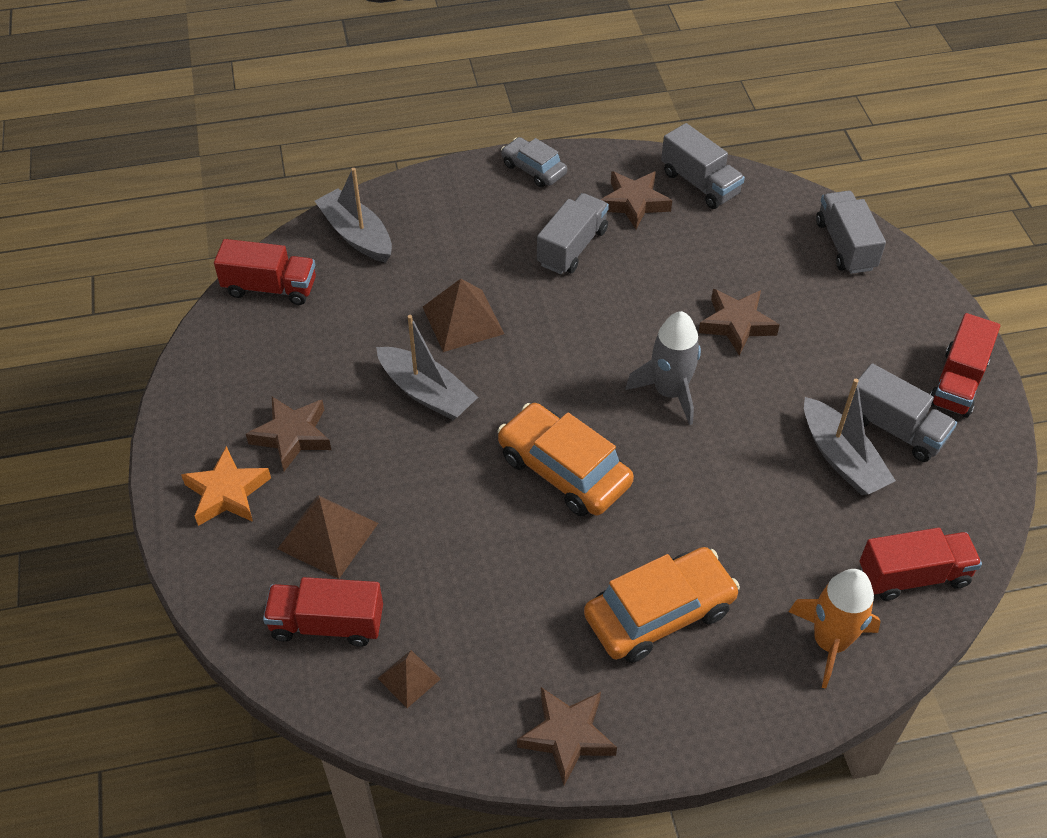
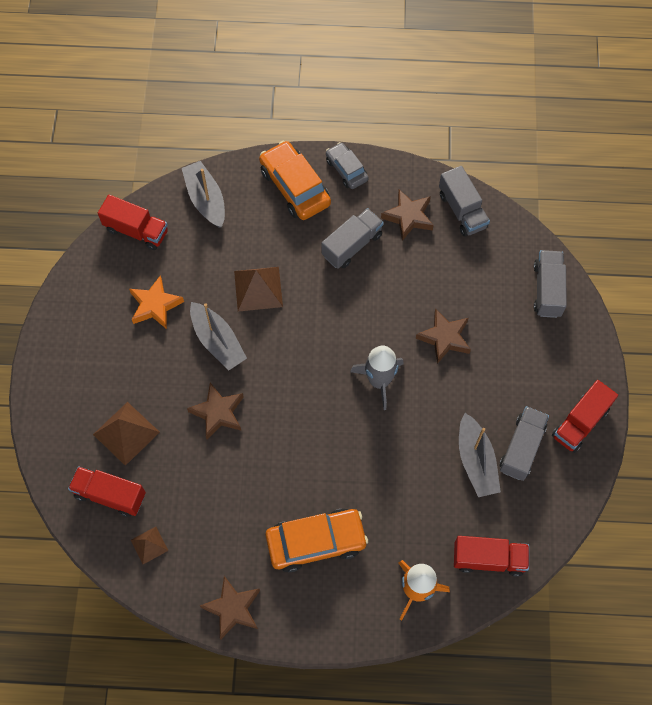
camera: 15 degrees right, 15 degrees up
(227, 493) = (71, 385): orange star -> orange star (155, 305)
(292, 436) = (122, 353): brown star -> brown star (218, 413)
(563, 470) = (289, 423): orange car -> orange car (295, 187)
(895, 429) = (521, 448): grey truck -> grey truck turned 120 degrees counterclockwise

